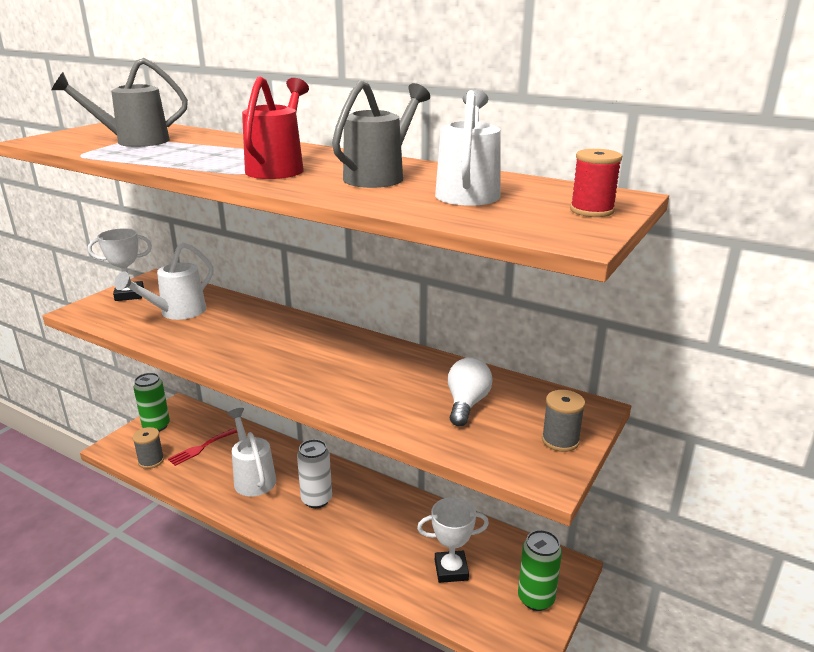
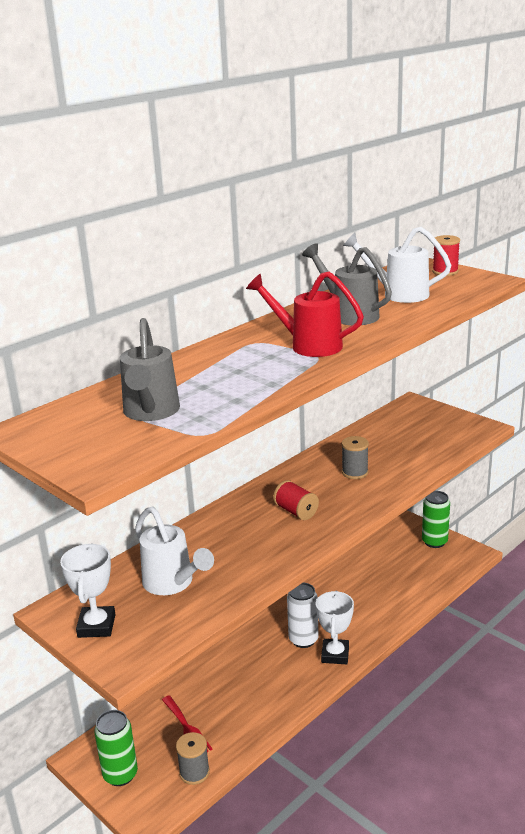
camera: 75 degrees left, 0 degrees up
(253, 477) = (256, 683): white watering can -> none
(290, 353) = (296, 511): none -> red spool
(451, 570) = (403, 574): white trophy -> white trophy (335, 654)
(466, 404) = (398, 442): white light bulb -> none
(560, 440) = (446, 418): grey spool -> grey spool (355, 472)

